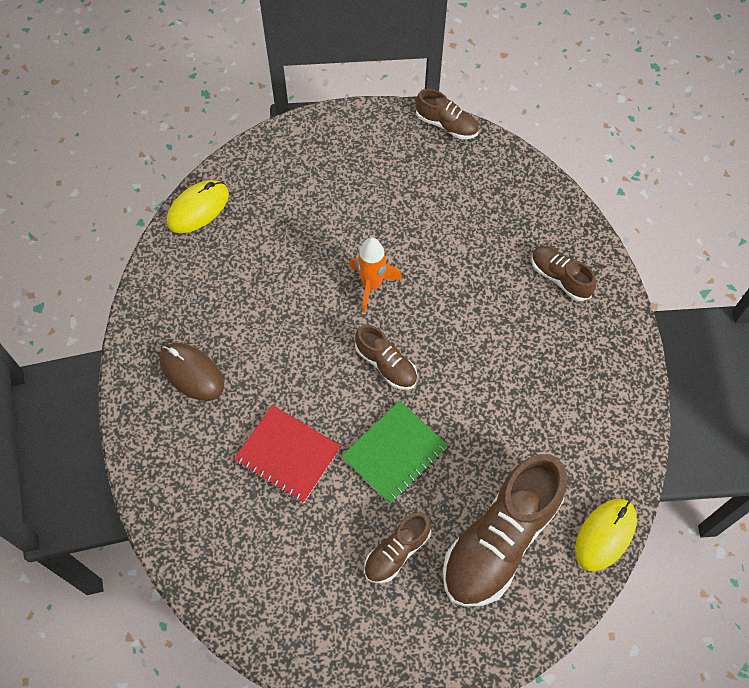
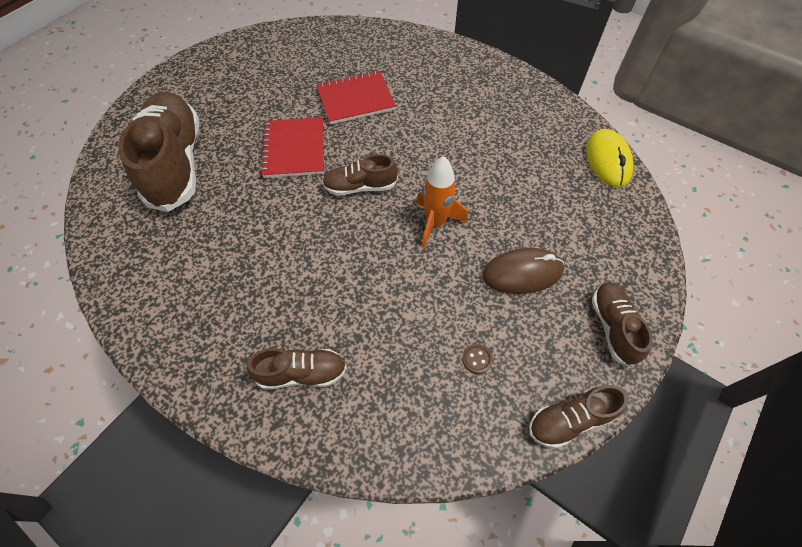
camera: 130 degrees right, 5 degrees down
(192, 373) = (462, 87): brown mouse -> brown mouse (522, 273)
(395, 453) = (294, 149): green notebook -> red notebook
(397, 552) = (237, 111): brown shoe -> brown shoe (613, 327)
(455, 191) = (477, 359): none -> brown button
(605, 535) = (99, 221): yellow mouse -> none

